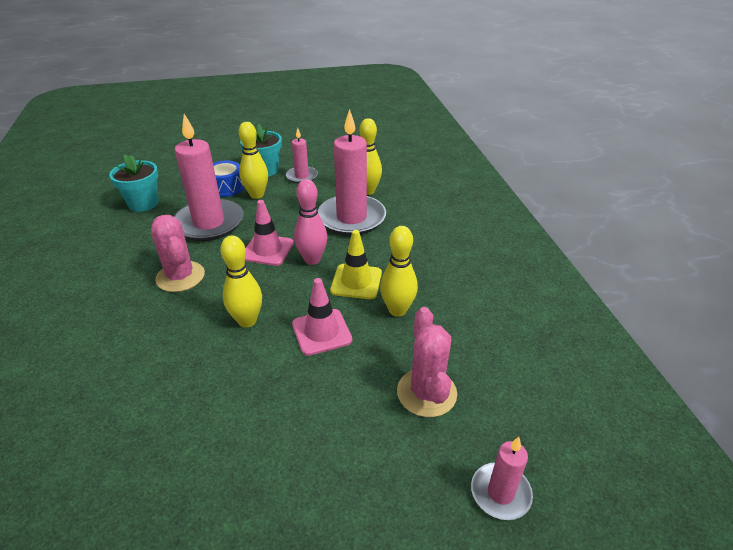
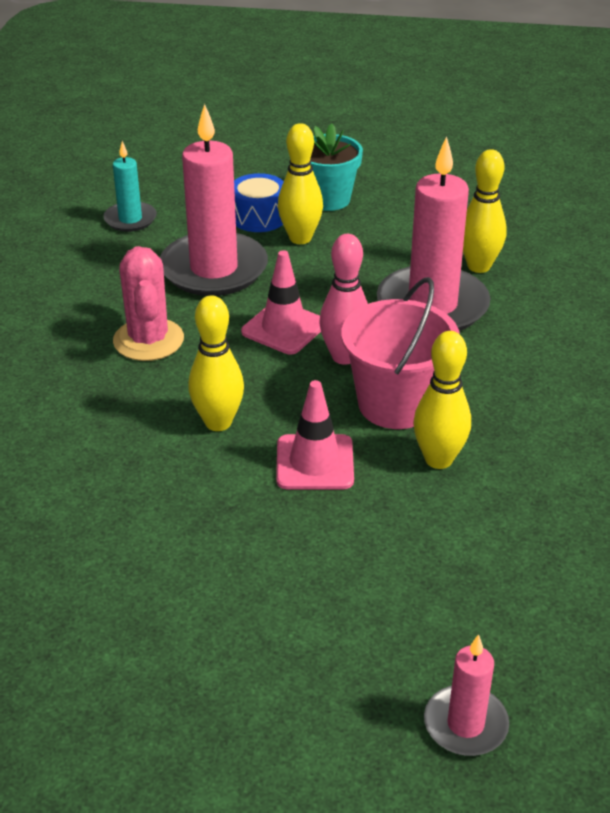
camera: 20 degrees right, 0 degrees up
(143, 203) = (130, 219): turquoise flower pot -> turquoise candle
(301, 176) = (382, 221): pink candle -> none
(356, 282) = (396, 404): yellow traffic cone -> pink bucket
(426, 393) = (426, 579): pink cactus -> none

